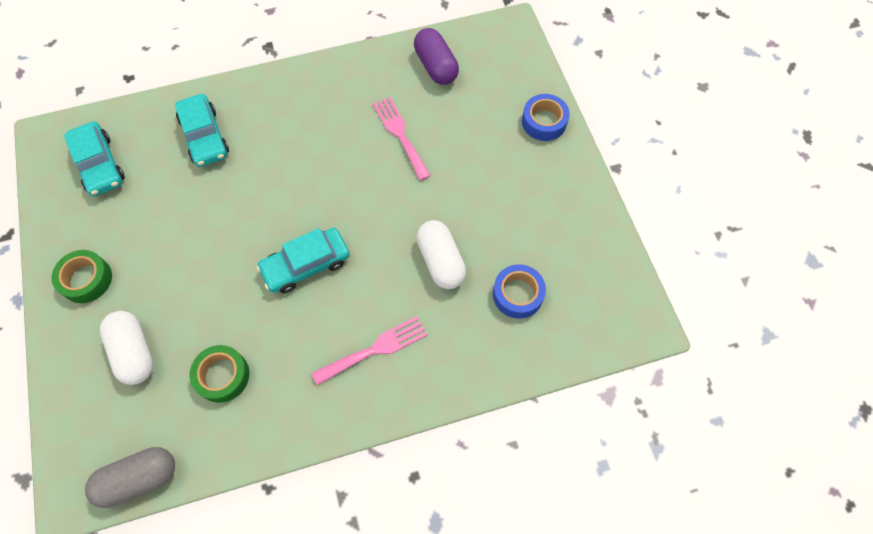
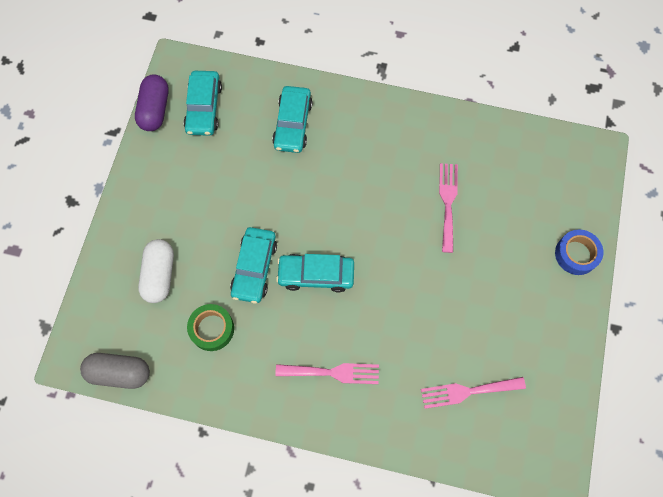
camera: 30 degrees right, 5 degrees up
(86, 279) = (152, 198): green tape -> none
(237, 291) = (254, 268): none -> turquoise car
(436, 66) = (511, 155): purple capsule -> purple capsule (155, 109)
(441, 261) = (421, 329): white capsule -> none
(517, 294) = (467, 391): blue tape -> pink fork

